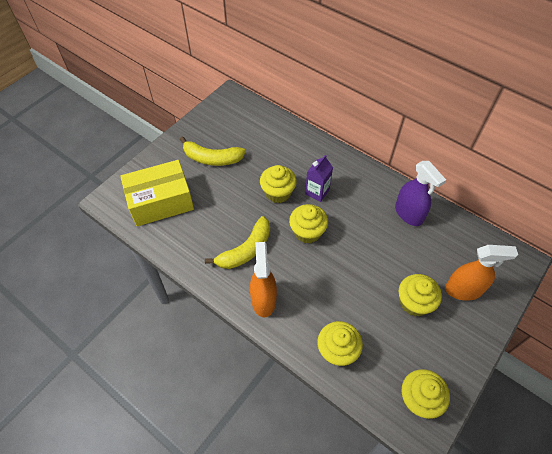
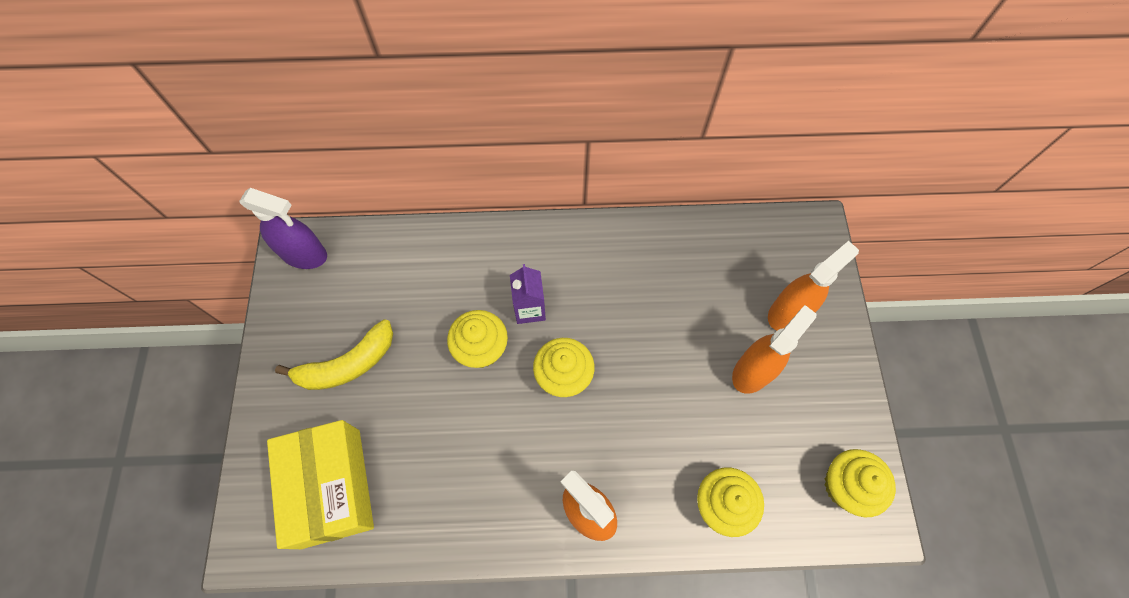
camera: 40 degrees left, 10 degrees up
(161, 202) = (331, 487): yellow box -> yellow box turned 45 degrees counterclockwise
(246, 250) = (508, 463): yellow banana -> none
(408, 214) = (659, 258): purple spray bottle -> purple spray bottle (304, 254)
(414, 302) = (753, 371): yellow cupcake -> orange spray bottle

